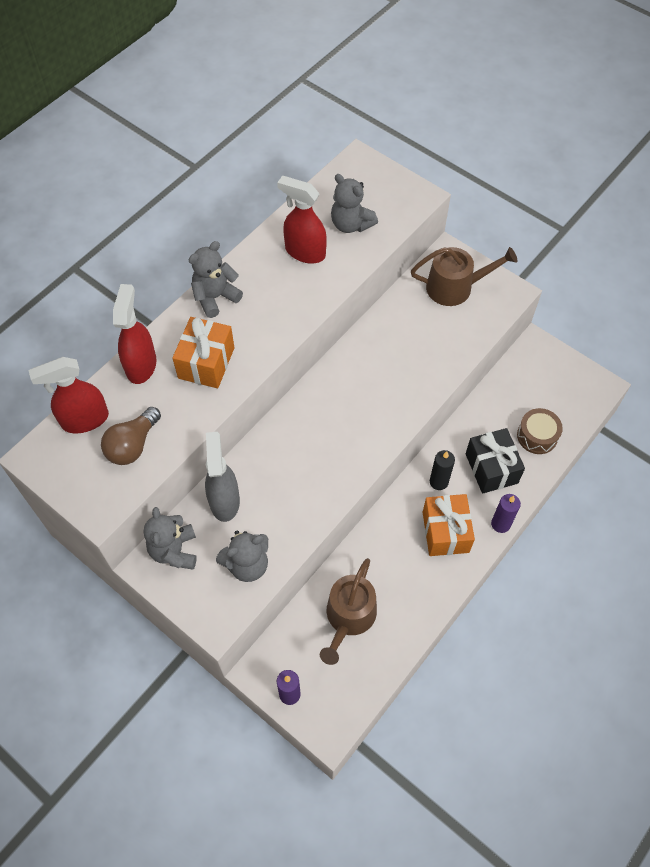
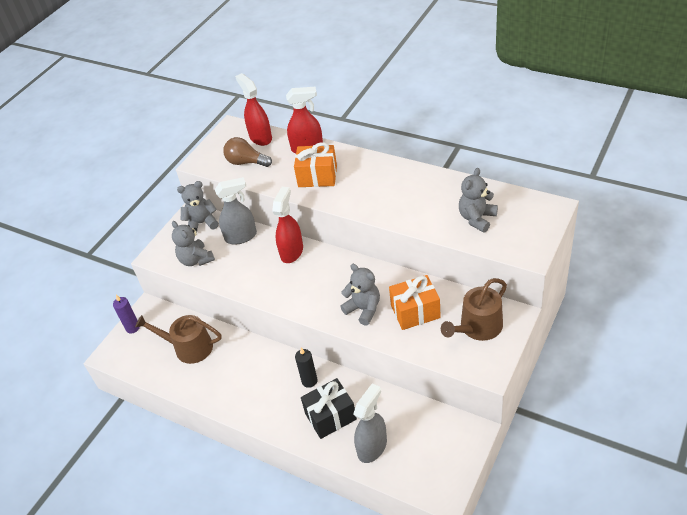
camera: 85 degrees right, 15 degrees down
(215, 297) = (375, 165): grey teddy bear -> grey teddy bear (363, 309)
(304, 252) = (436, 199): red spray bottle -> red spray bottle (292, 252)
(445, 532) = (265, 394): orange gift -> orange gift (415, 311)
(455, 287) = (477, 327): brown watering can -> brown watering can turned 60 degrees clockwise
(500, 524) = (279, 432): purple candle -> none
(537, 436) = (372, 447): brown drum -> grey spray bottle

